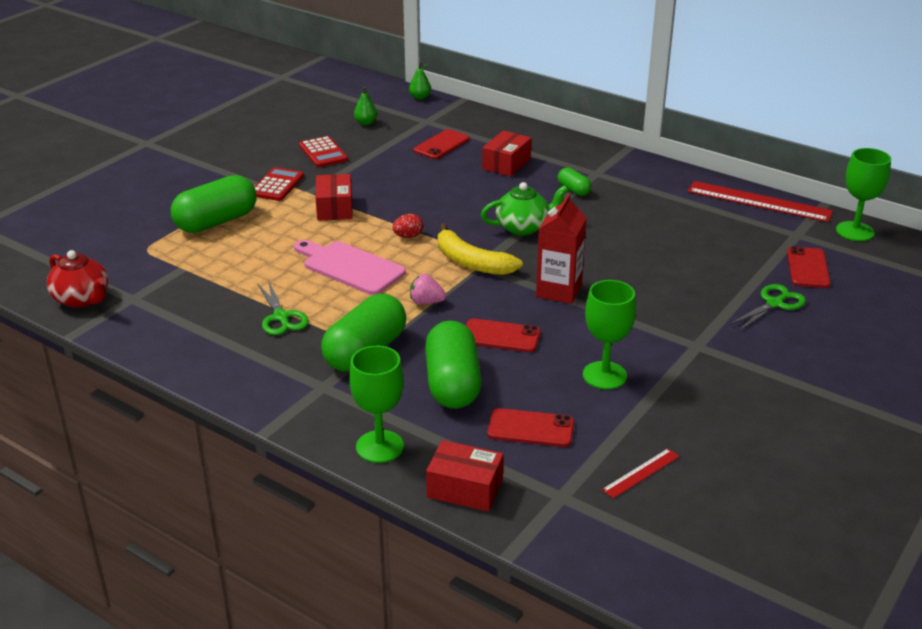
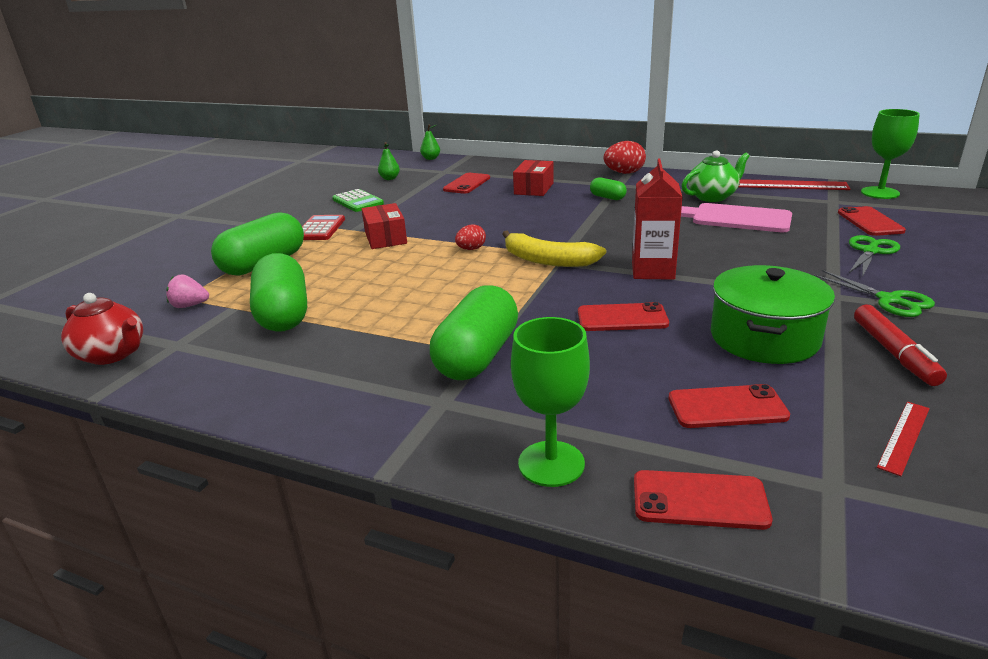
camera: 10 degrees left, 5 degrees down
(281, 317) = (362, 337): green scissors -> green scissors (889, 300)
(323, 153) = (358, 201): red calculator -> green calculator
(350, 267) = (422, 281): pink cutting board -> pink cutting board (735, 218)
(426, 302) = (521, 300): pink strawberry -> pink strawberry (190, 305)
(452, 384) = (599, 373): green capsule -> green capsule (284, 314)
(465, 488) = (699, 500): red box -> red phone
(523, 227) = (580, 228): green teapot -> green teapot (712, 197)
(604, 375) = (764, 337): green goblet -> green pot
(612, 156) = (624, 173): none -> red egg
(697, 408) = (894, 353): none -> red marker

